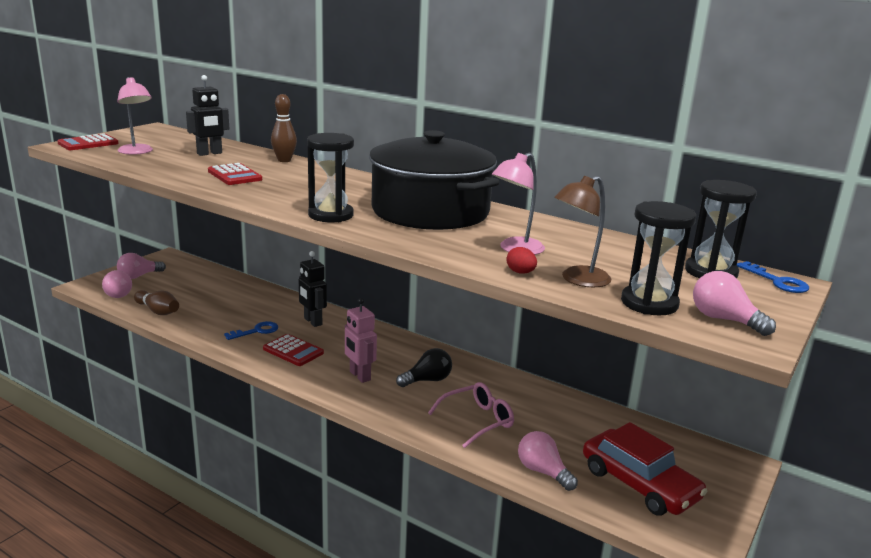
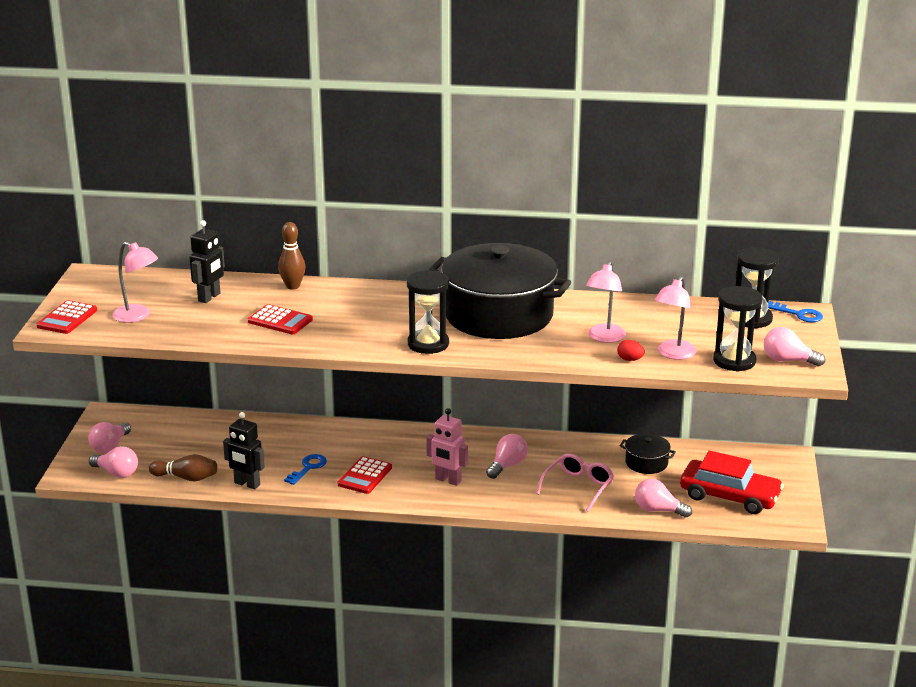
camera: 25 degrees left, 5 degrees up
(293, 351) = (365, 476): red calculator -> red calculator turned 105 degrees clockwise
(312, 321) = (348, 442): black robot -> black robot (247, 484)
(427, 380) = (507, 466): black light bulb -> pink light bulb
(570, 419) = (646, 463): none -> black pot
(578, 280) = (673, 354): brown lamp -> pink lamp

